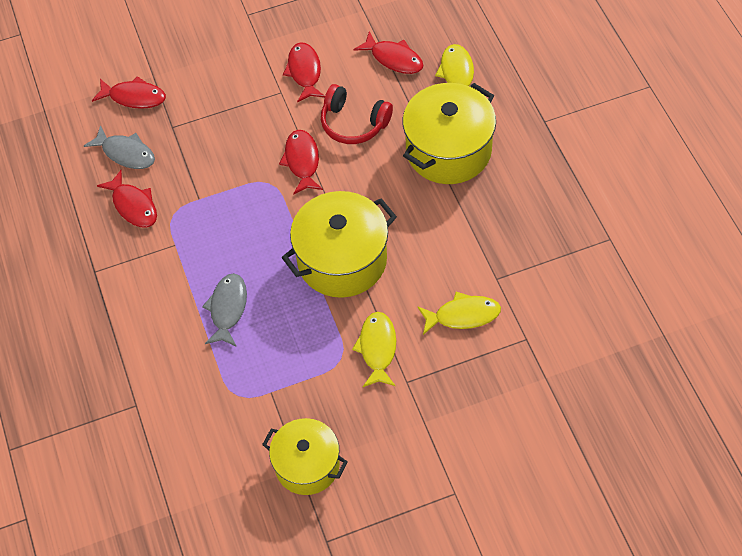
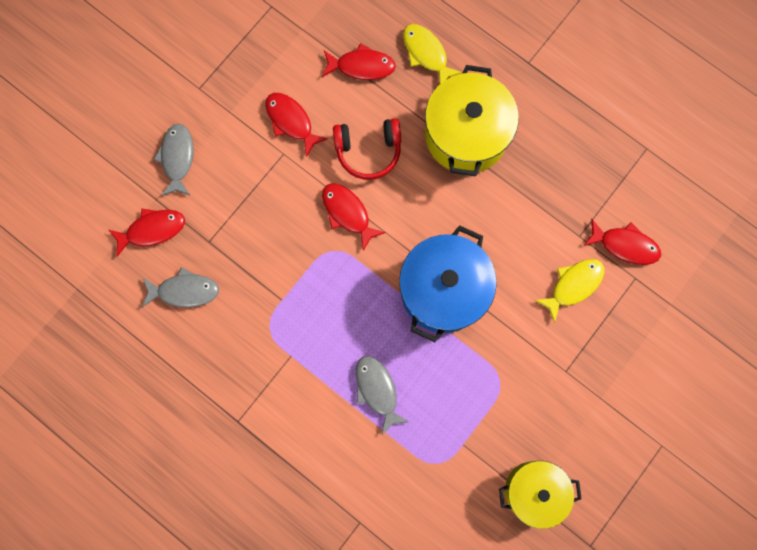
camera: 35 degrees left, 20 degrees up
(133, 205) = (228, 339): red fish -> red fish (625, 245)
(193, 56) = (177, 158): none -> grey fish
(342, 260) = (443, 290): yellow pot -> blue pot
(377, 348) = (524, 355): yellow fish -> none

